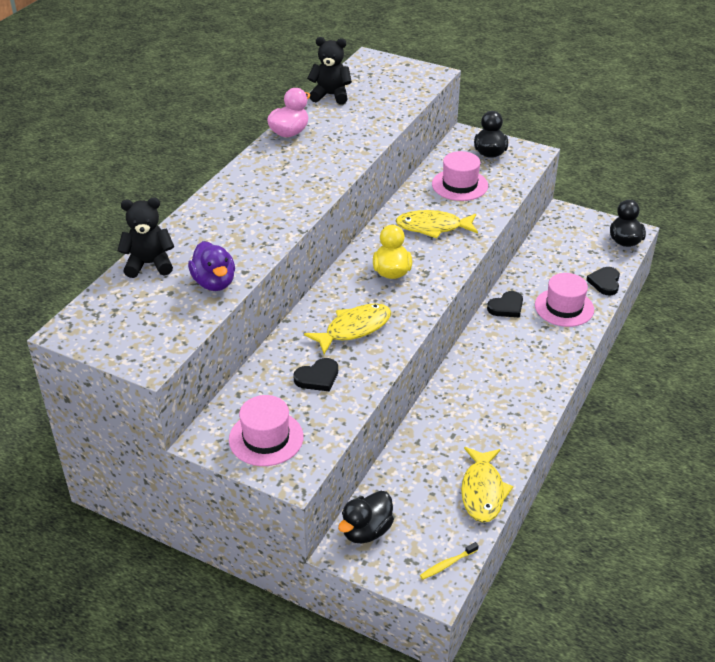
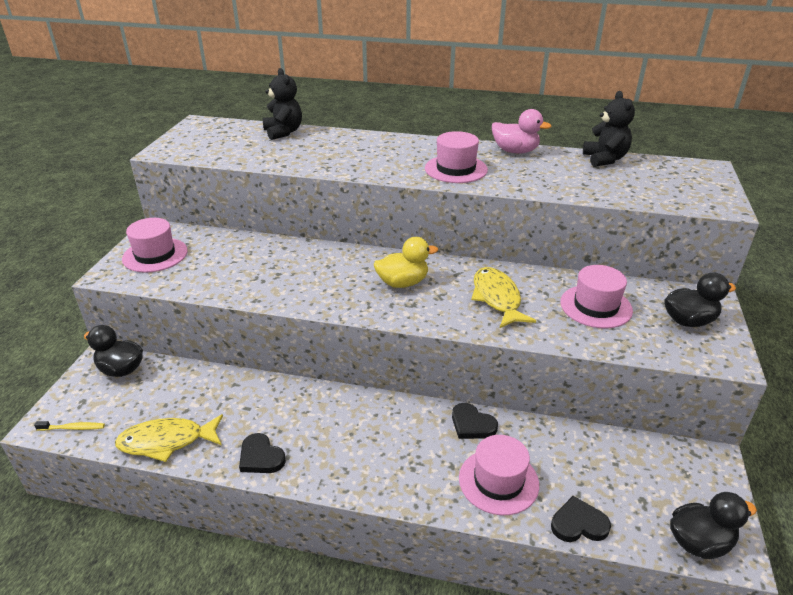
camera: 75 degrees right, 5 degrees down
(214, 283) = (265, 157): purple duck -> none
(310, 171) = (456, 169): none -> pink hat
(317, 377) = (232, 266): black heart -> black heart (261, 457)
(354, 329) = (305, 275): yellow fish -> none
(447, 564) = (73, 428): yellow toothbrush -> yellow toothbrush turned 135 degrees clockwise

